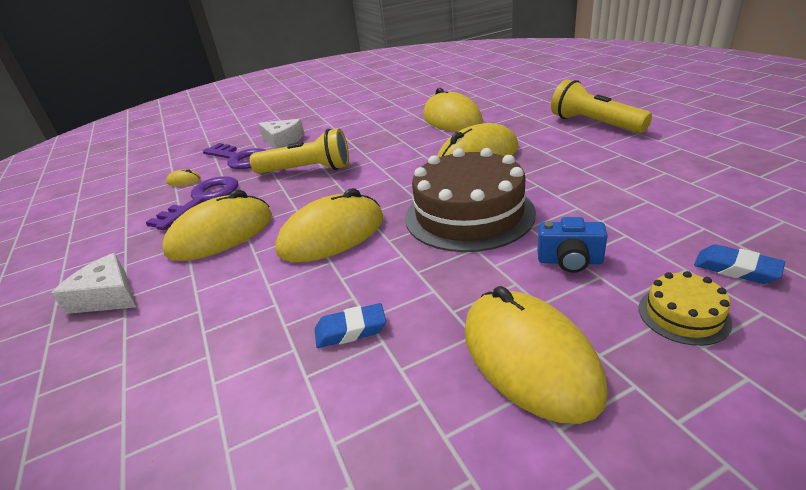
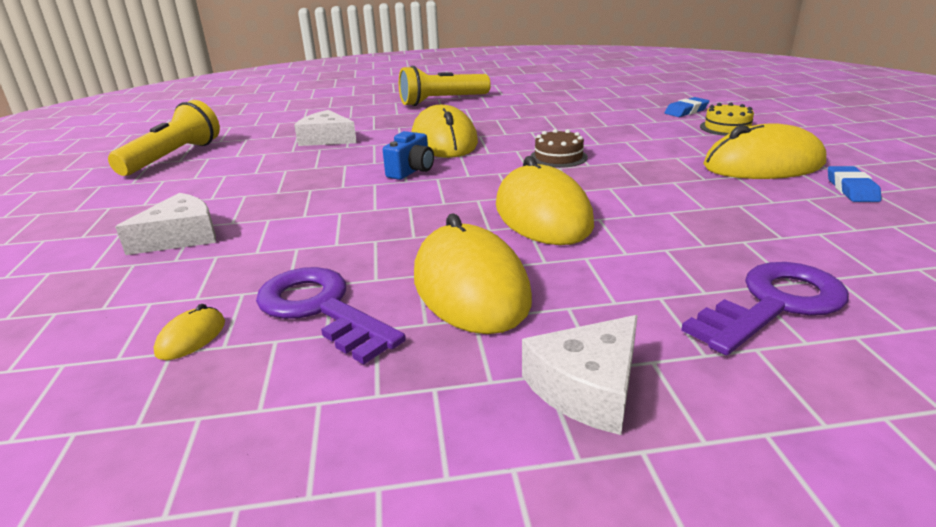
camera: 75 degrees left, 5 degrees down
(240, 159) = (187, 276): purple key -> purple key (775, 304)
(307, 170) = (338, 221): yellow flashlight -> yellow flashlight (174, 157)
(351, 330) = (721, 215): blue eraser -> blue eraser (851, 189)
(452, 119) = (326, 139): yellow mouse -> white cheese
(469, 214) = (558, 157): brown cake -> brown cake, size x0.45
(570, 261) = (656, 140): blue camera -> blue camera (411, 171)

